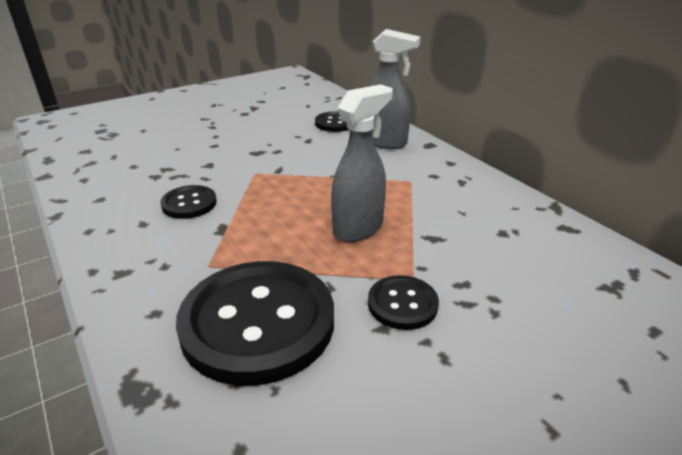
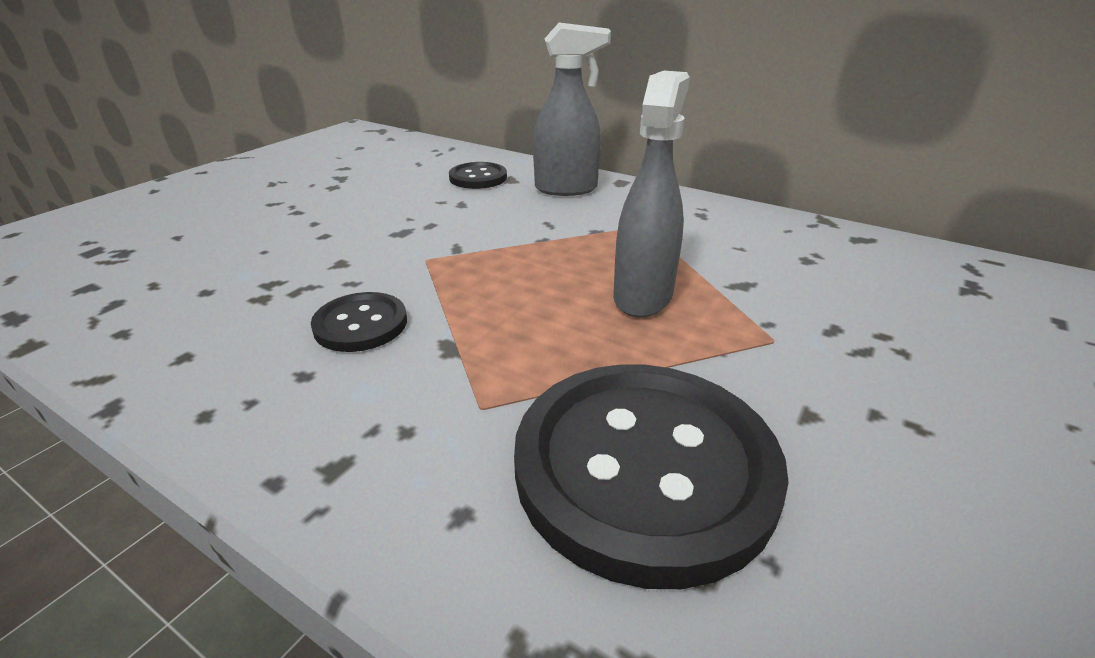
camera: 25 degrees left, 0 degrees up
(402, 304) = (799, 375): black button -> none

